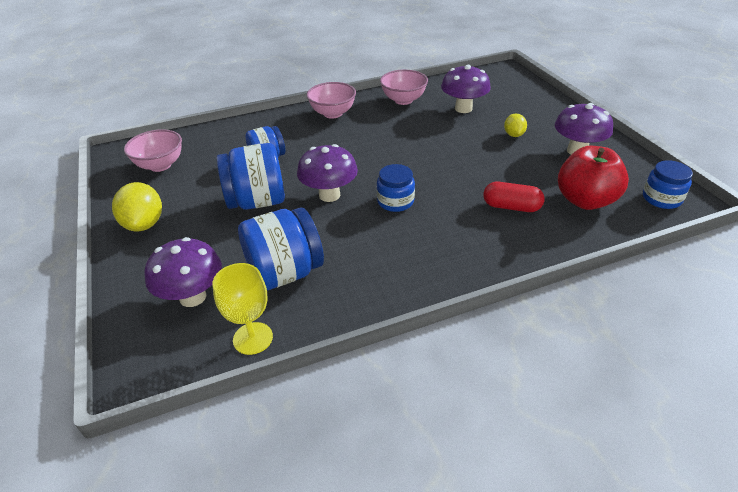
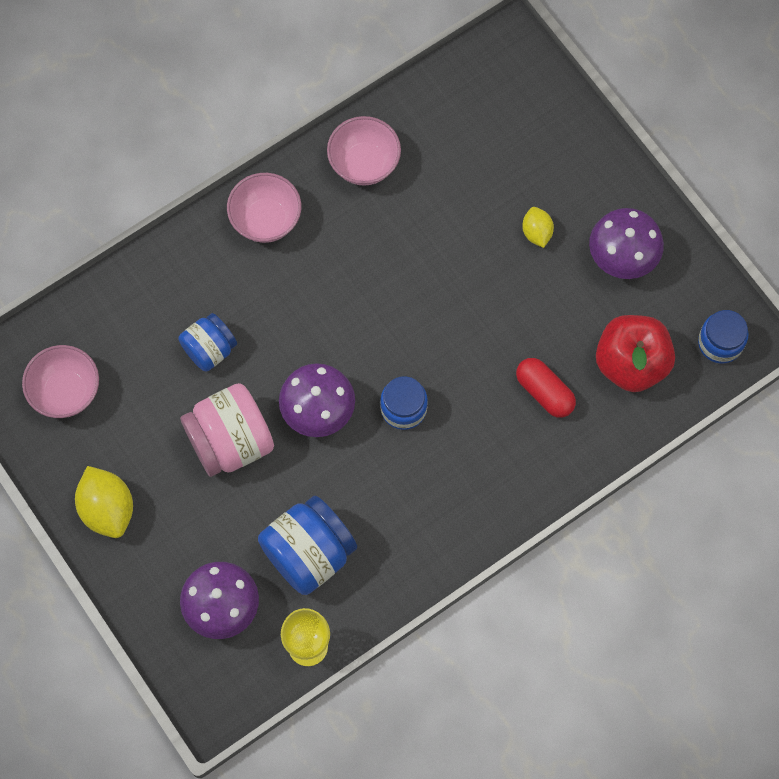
camera: 15 degrees left, 30 degrees up
(257, 202) = (230, 441): blue jar -> pink jar
(463, 108) = (458, 173): purple mushroom -> none
(511, 207) = (544, 392): red capsule -> red capsule turned 45 degrees clockwise

